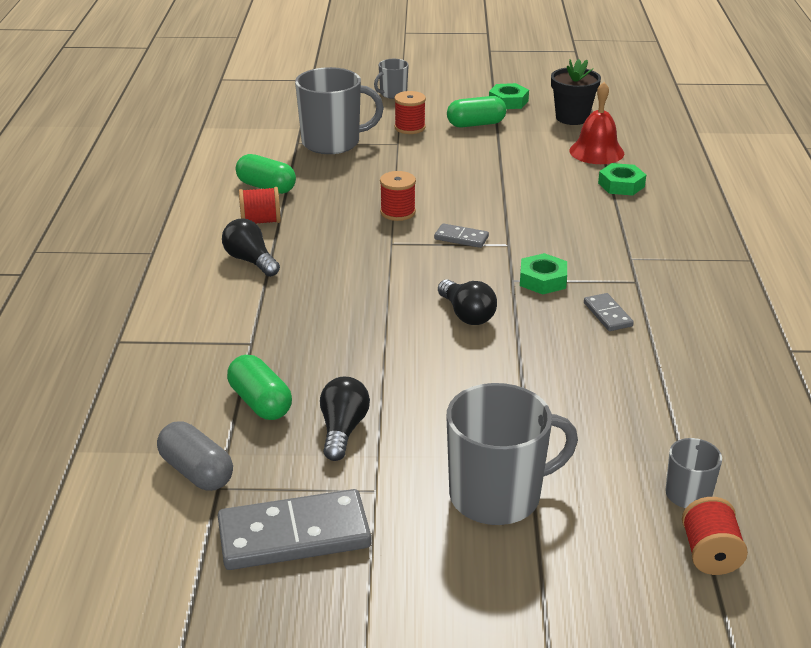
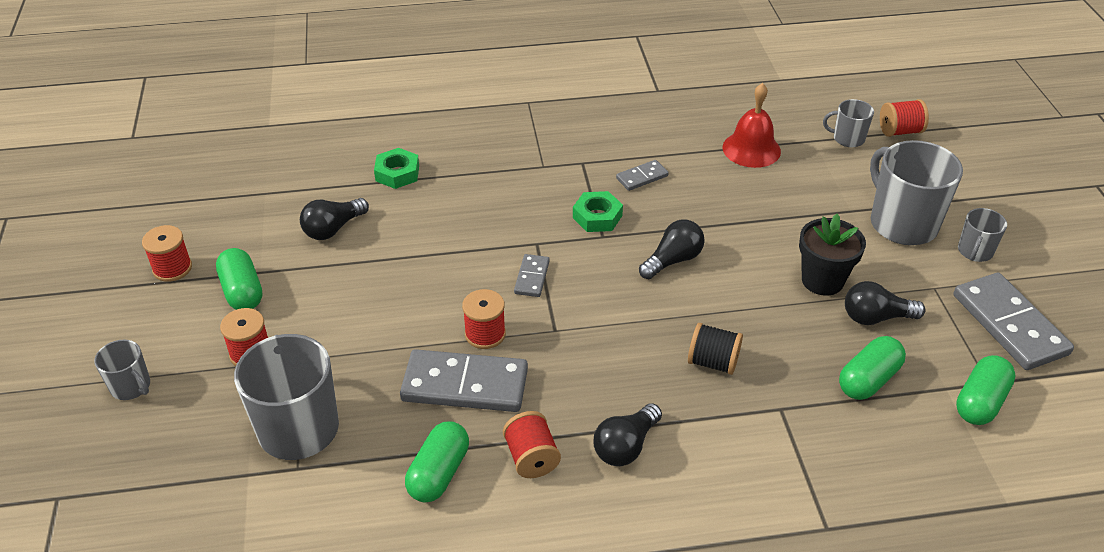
camera: 100 degrees left, 10 degrees up
(196, 472) = (980, 402): grey capsule -> green capsule
(322, 316) = (713, 362): none -> black spool
(345, 201) = (465, 385): none -> grey domino
(429, 548) = (974, 251): none -> grey mug
(508, 101) = (172, 268): green nut -> red spool
(544, 156) = (333, 229): none -> black light bulb
(572, 118) = (227, 212): black flower pot -> black flower pot (822, 280)
(596, 152) = (319, 191): red bell -> red bell (751, 149)

